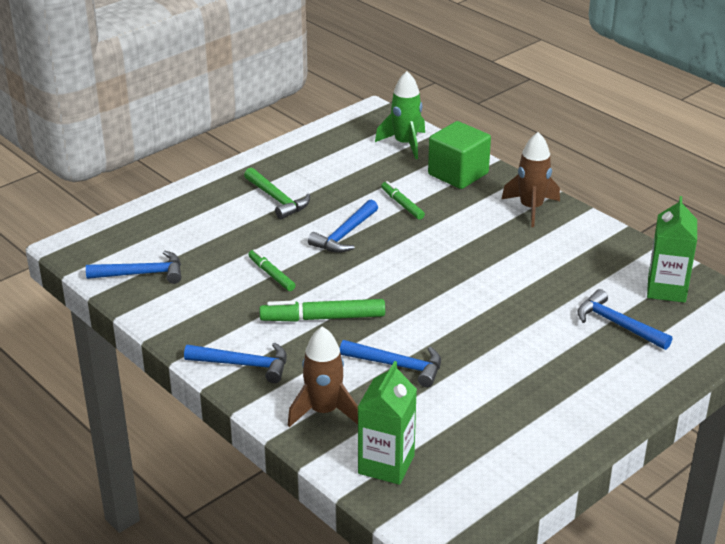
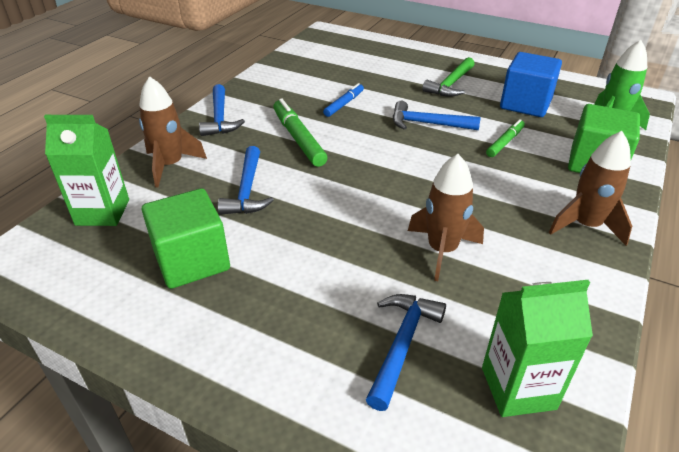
camera: 70 degrees right, 5 degrees up
(142, 274) = (310, 59): blue hammer -> none
(271, 275) = (343, 104): green marker -> blue marker
(345, 172) = (525, 104): none -> blue cube
(487, 412) = (192, 261): none -> green cube
(530, 280) = (442, 250): none -> brown rocket

